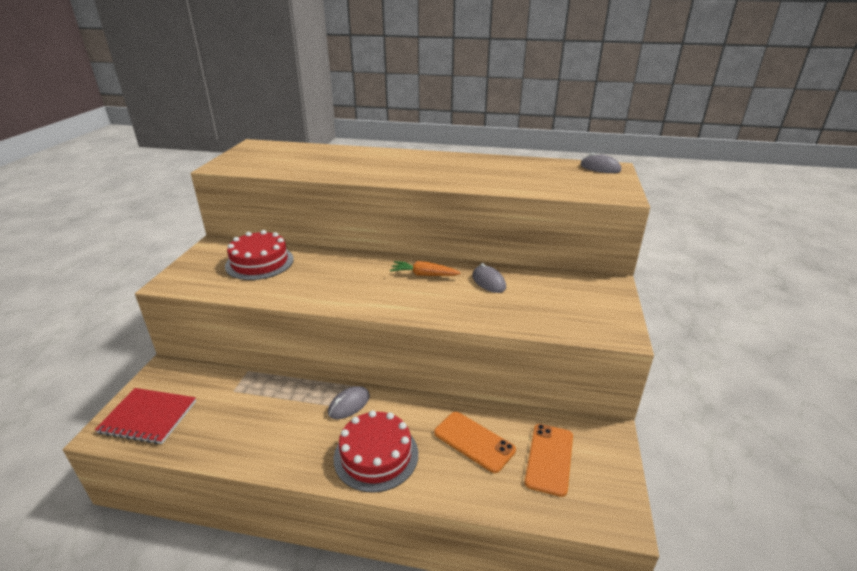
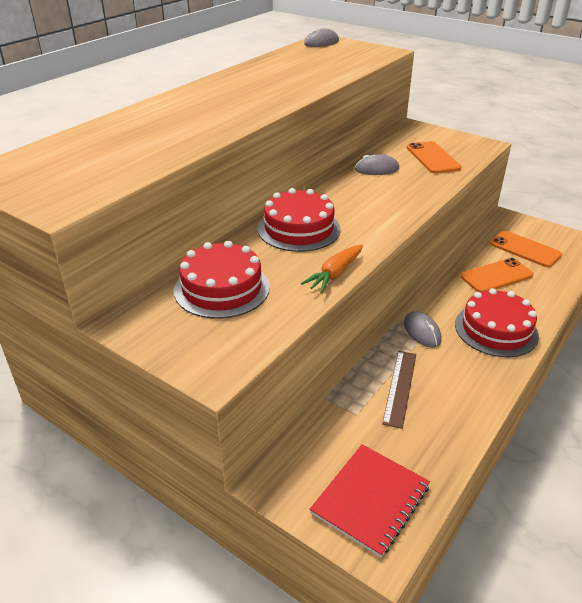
camera: 65 degrees left, 5 degrees up
(270, 407) = (400, 387): none -> brown ruler
(353, 270) = (299, 229): none -> red cake
(424, 275) = (340, 194): orange carrot -> orange carrot (335, 274)
(546, 307) = (433, 158): none -> orange phone

